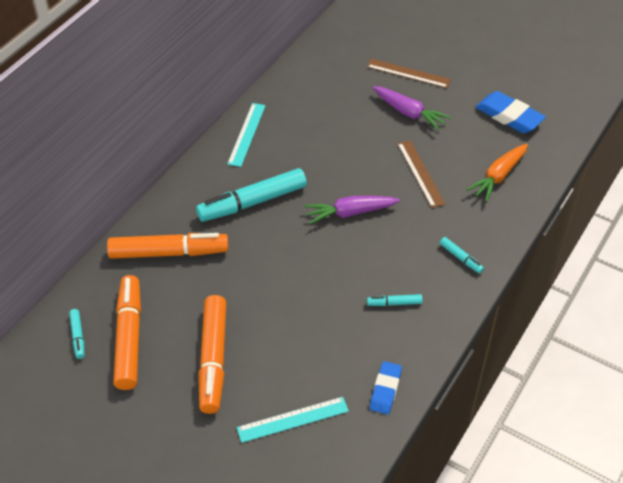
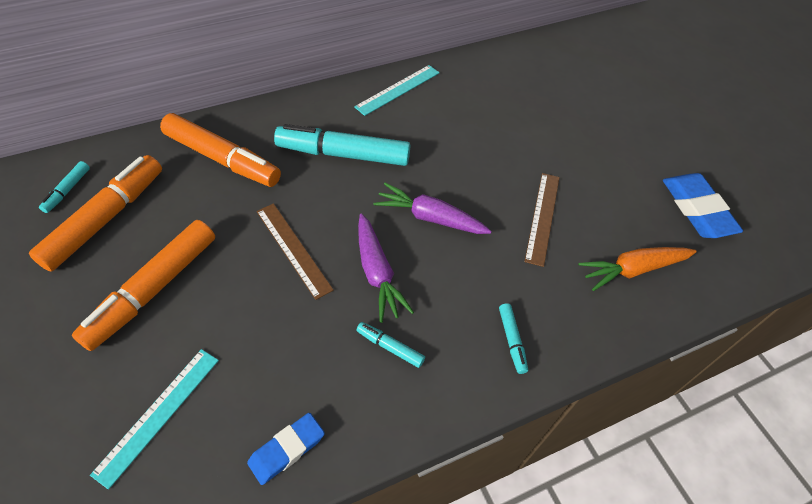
camera: 30 degrees right, 5 degrees up
(293, 419) = (158, 414): turquoise ruler -> turquoise ruler turned 75 degrees counterclockwise
(408, 73) = (612, 111): brown ruler -> brown ruler (293, 249)
(409, 113) = (581, 149): purple carrot -> purple carrot (377, 273)

